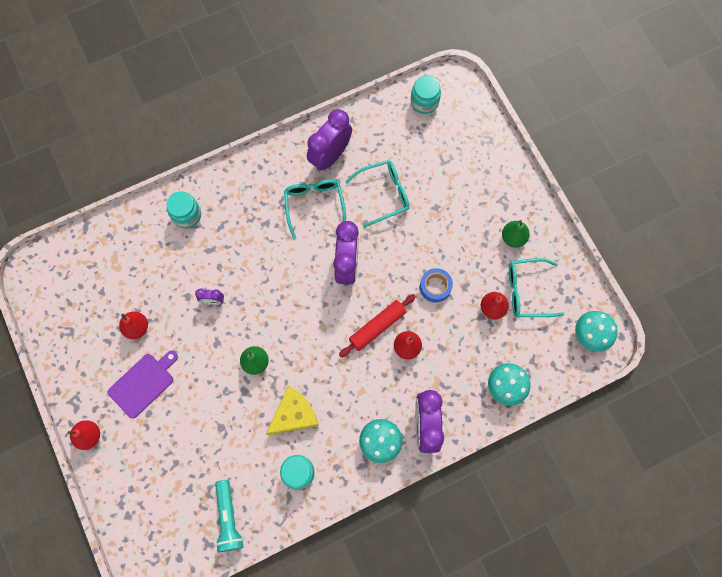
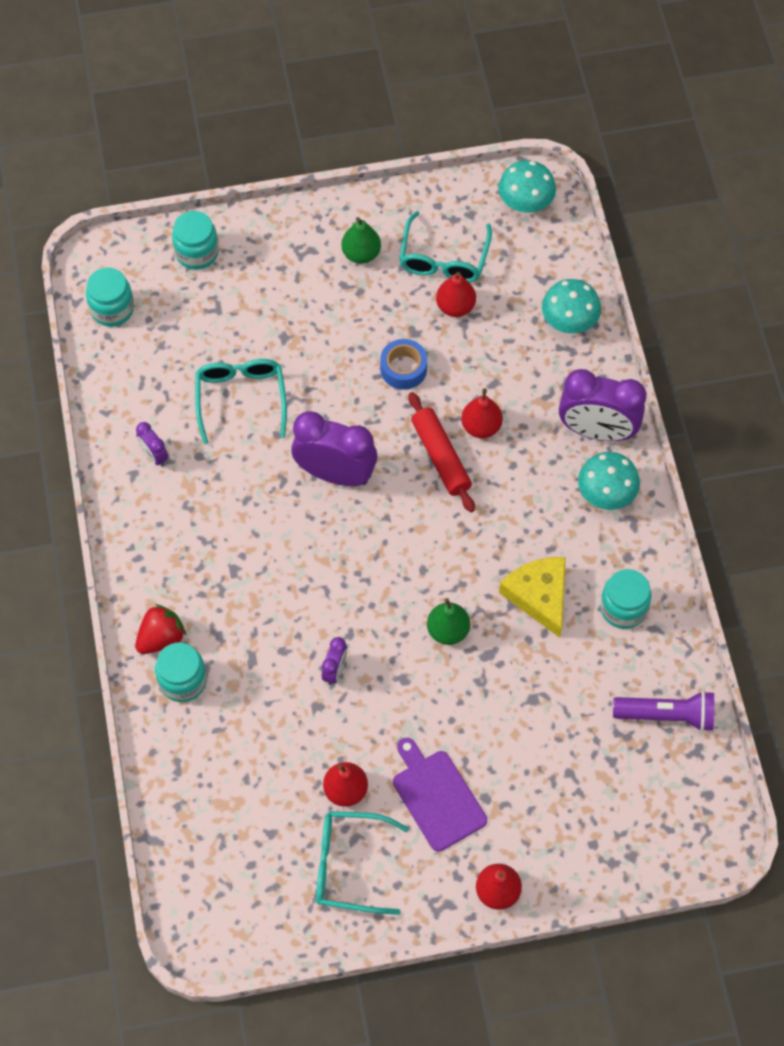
camera: 75 degrees left, 10 degrees down
(211, 195) = (161, 638): none -> red strawberry
(228, 518) = (667, 715): turquoise flashlight -> purple flashlight
(314, 205) = (227, 496): turquoise glasses -> turquoise glasses (349, 866)
(330, 156) = (154, 455): purple clock -> purple clock, size x0.47
(480, 138) = (197, 253): none -> turquoise jar

